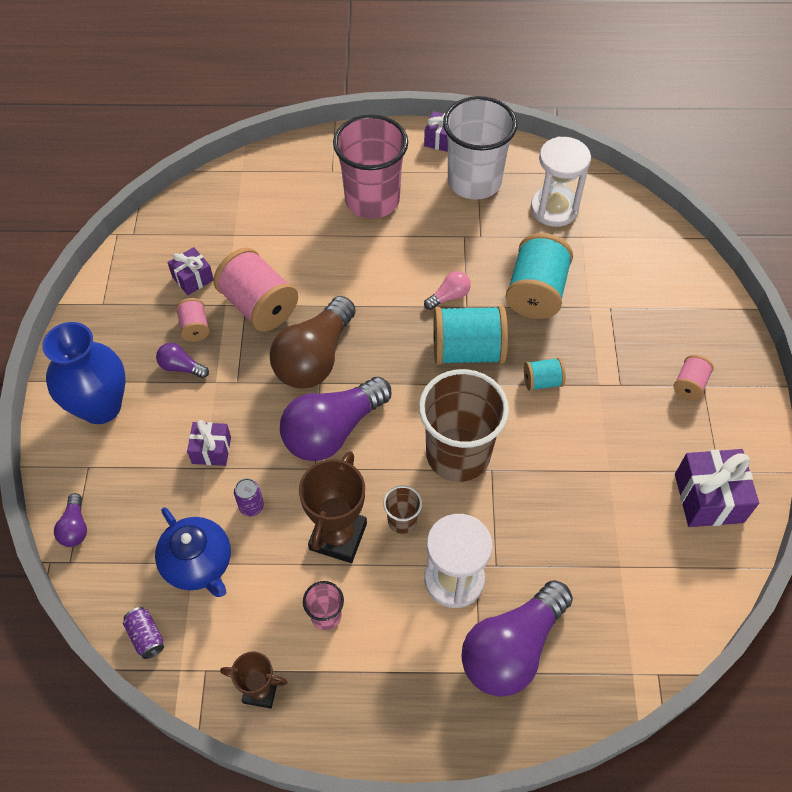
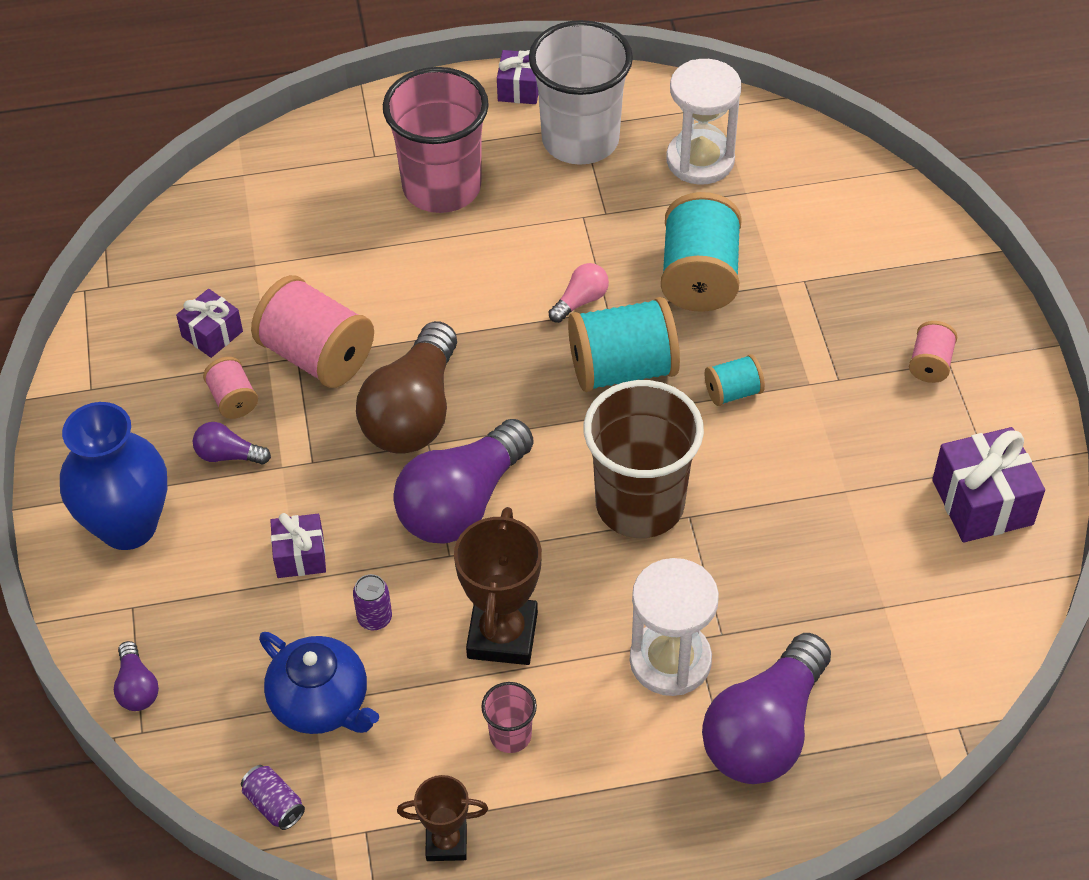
camera: 10 degrees left, 5 degrees down
(402, 520) = (584, 600): brown cup -> none

